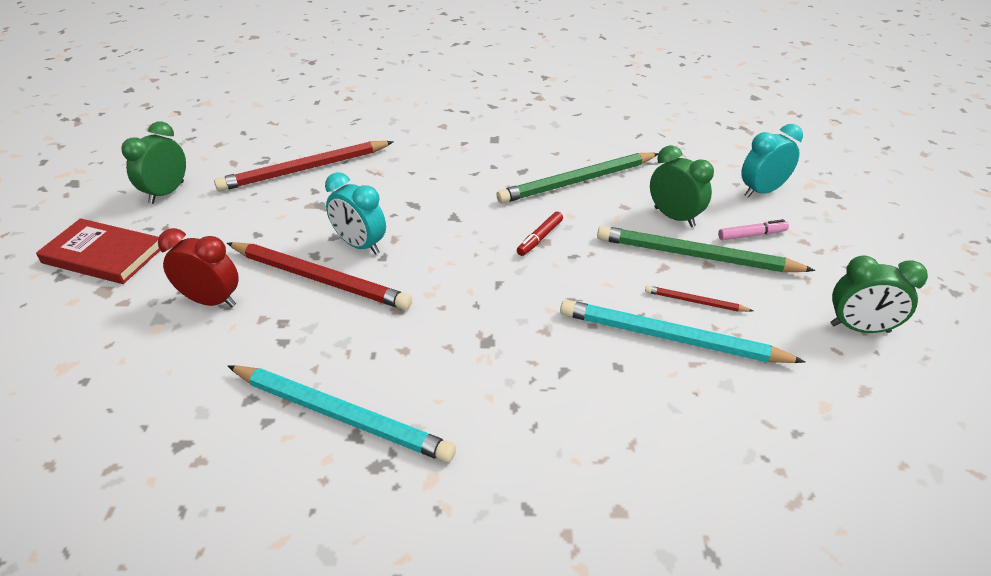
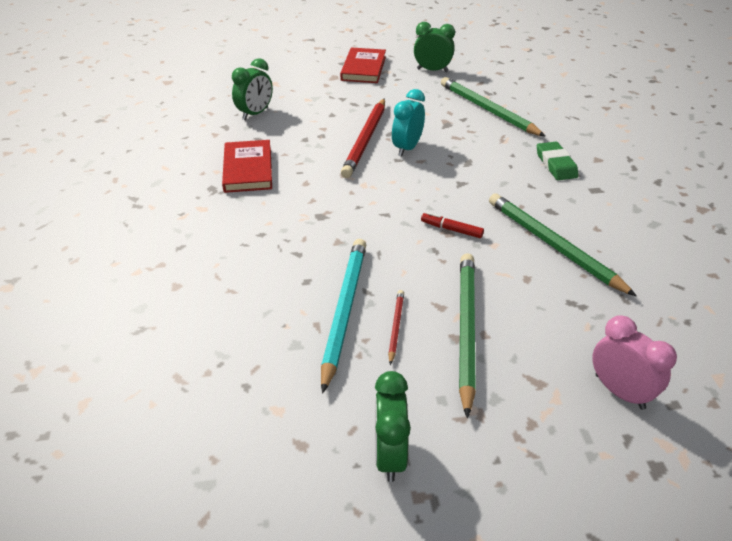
camera: 80 degrees right, 0 degrees up
(212, 301) = (334, 109): red clock -> none
(305, 169) = (488, 110): red pencil -> green pencil
(340, 415) = (248, 169): turquoise pencil -> red book
(442, 150) = (556, 164): none -> green eraser
(674, 217) = (525, 314): green clock -> green clock (255, 114)
(752, 235) = (521, 375): pink marker -> none
(761, 191) = (619, 391): turquoise clock -> pink clock

